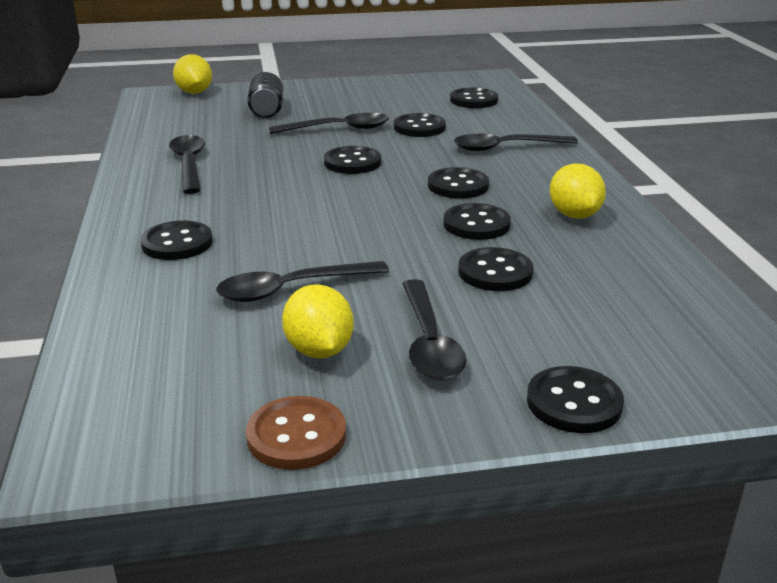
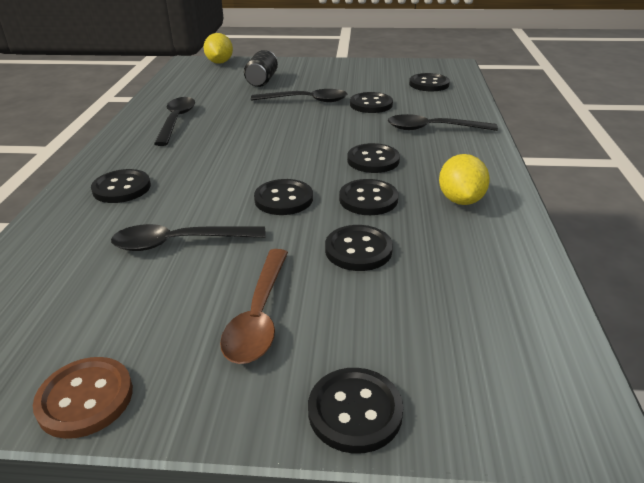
camera: 15 degrees right, 5 degrees up
(319, 350) = (162, 308): yellow lemon -> none
(352, 162) = (299, 130): black button -> black button (283, 199)
(429, 342) = (259, 316): black spoon -> brown spoon

